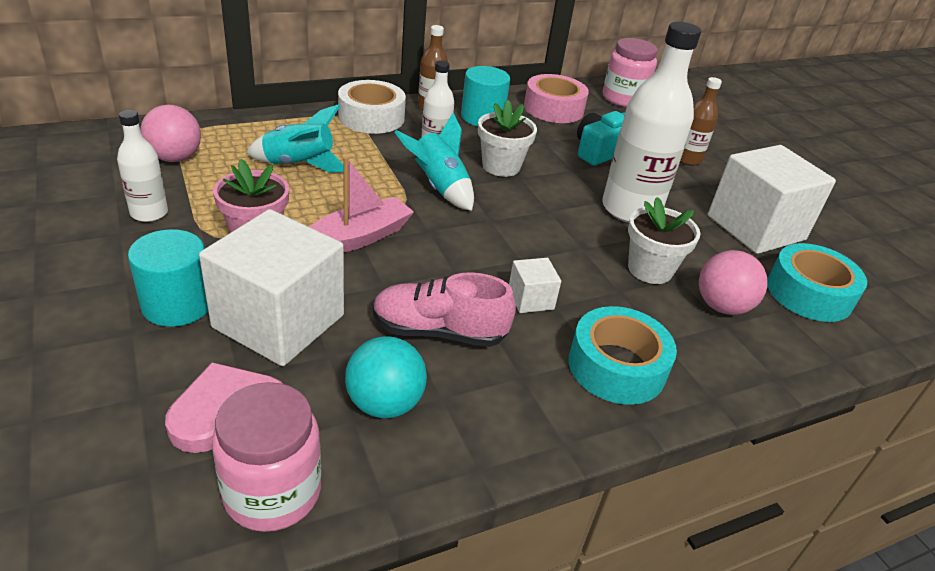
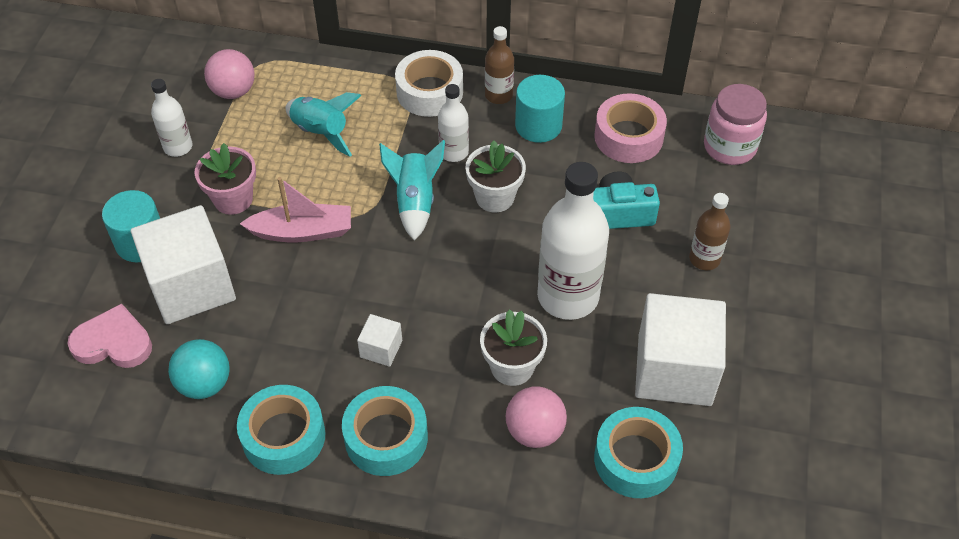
camera: 40 degrees right, 15 degrees up
(272, 492) = (98, 409): pink jar -> none
(439, 332) = (287, 345): pink shoe -> none
(521, 412) = (283, 436): none -> turquoise tape

